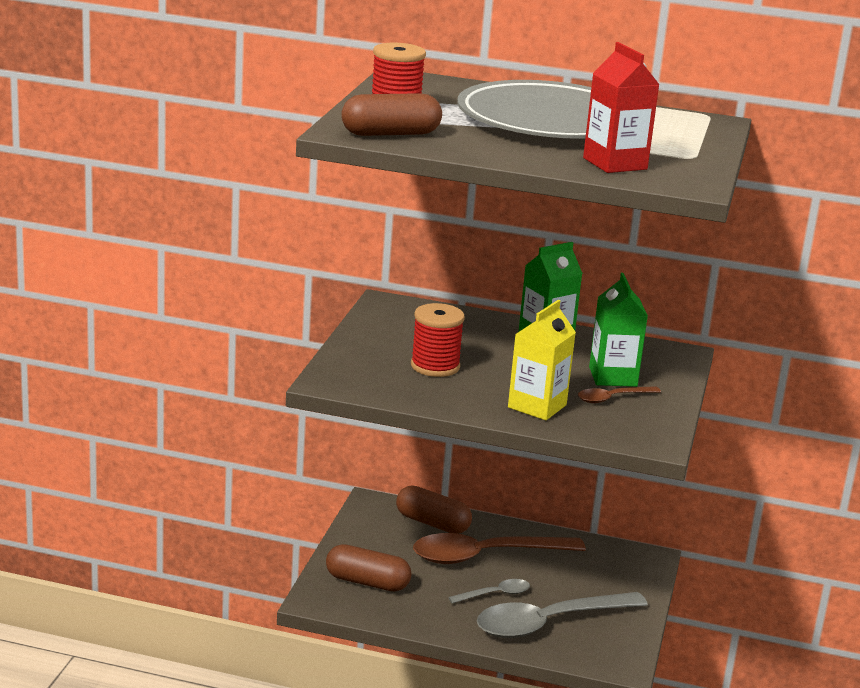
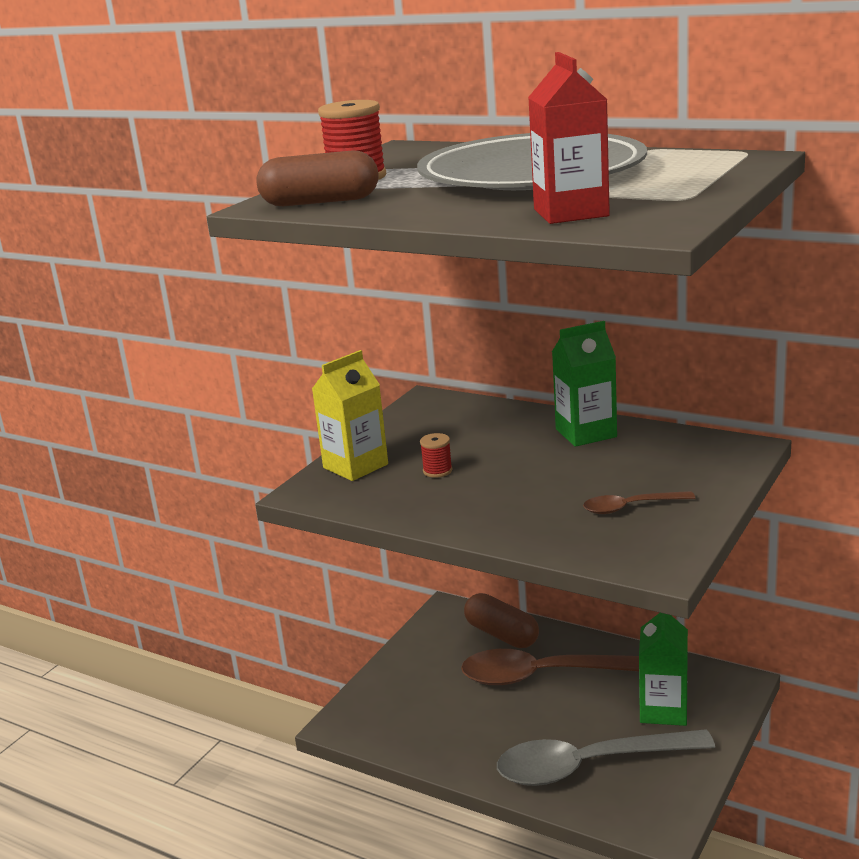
camera: 20 degrees right, 0 degrees up
(367, 582) = (403, 704): brown capsule -> none
(435, 366) = (437, 471): red spool -> red spool, size x0.53
(495, 594) = (539, 725): grey spoon -> none
(537, 406) = (531, 519): yellow carton -> yellow carton (355, 466)
(613, 377) = (644, 479): green carton -> green carton (663, 710)

